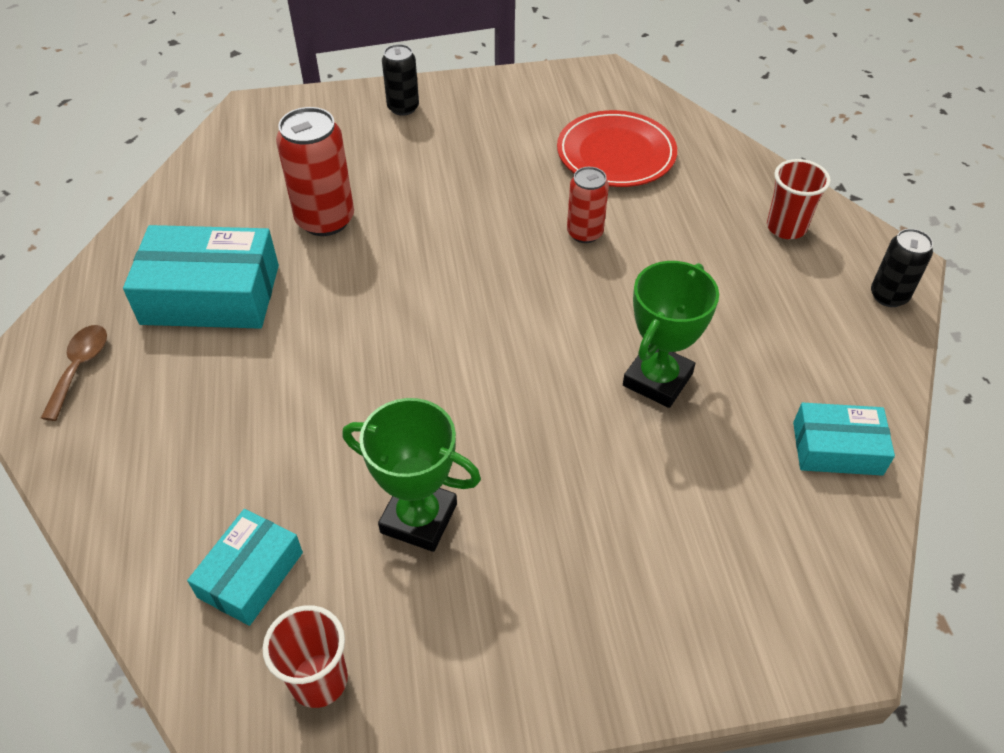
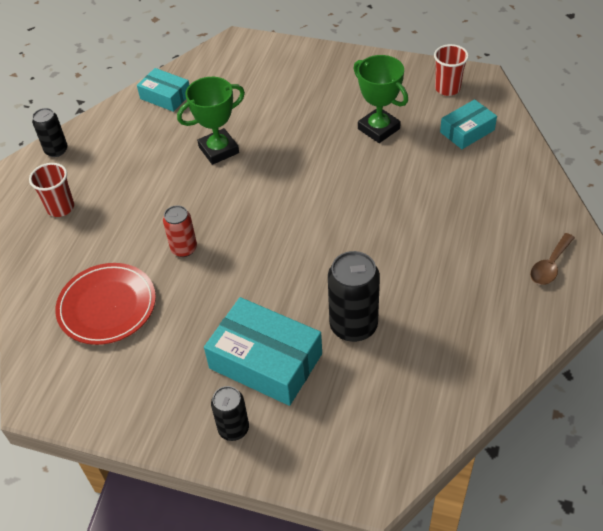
camera: 150 degrees left, 0 degrees up
(211, 294) = (454, 290): turquoise box -> turquoise box (265, 361)
(325, 220) = (353, 325): red can -> black can

